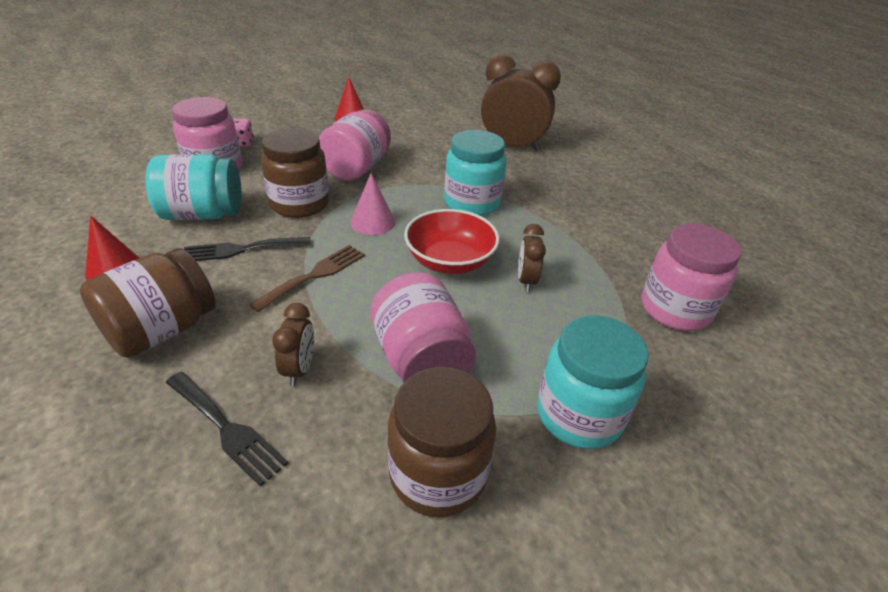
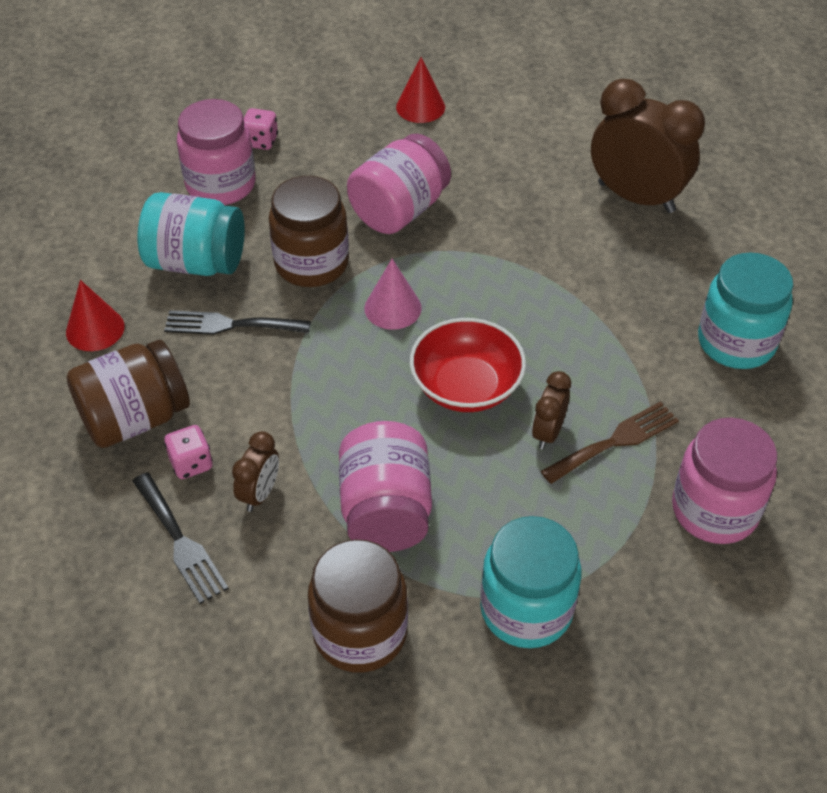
camera: 20 degrees right, 10 degrees up
(225, 357) = (191, 463): none -> pink dice
(315, 275) = (304, 377): brown fork -> brown fork (615, 441)
(472, 203) = (531, 297): turquoise jar -> turquoise jar (736, 342)

